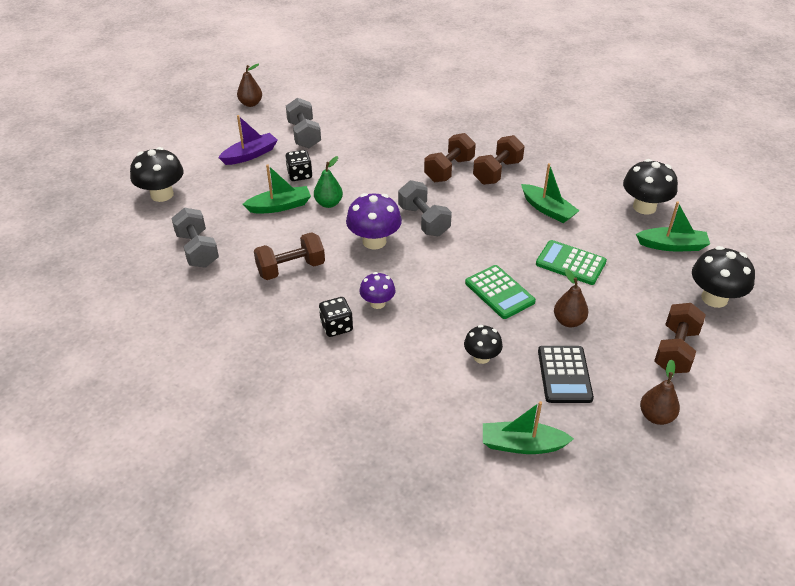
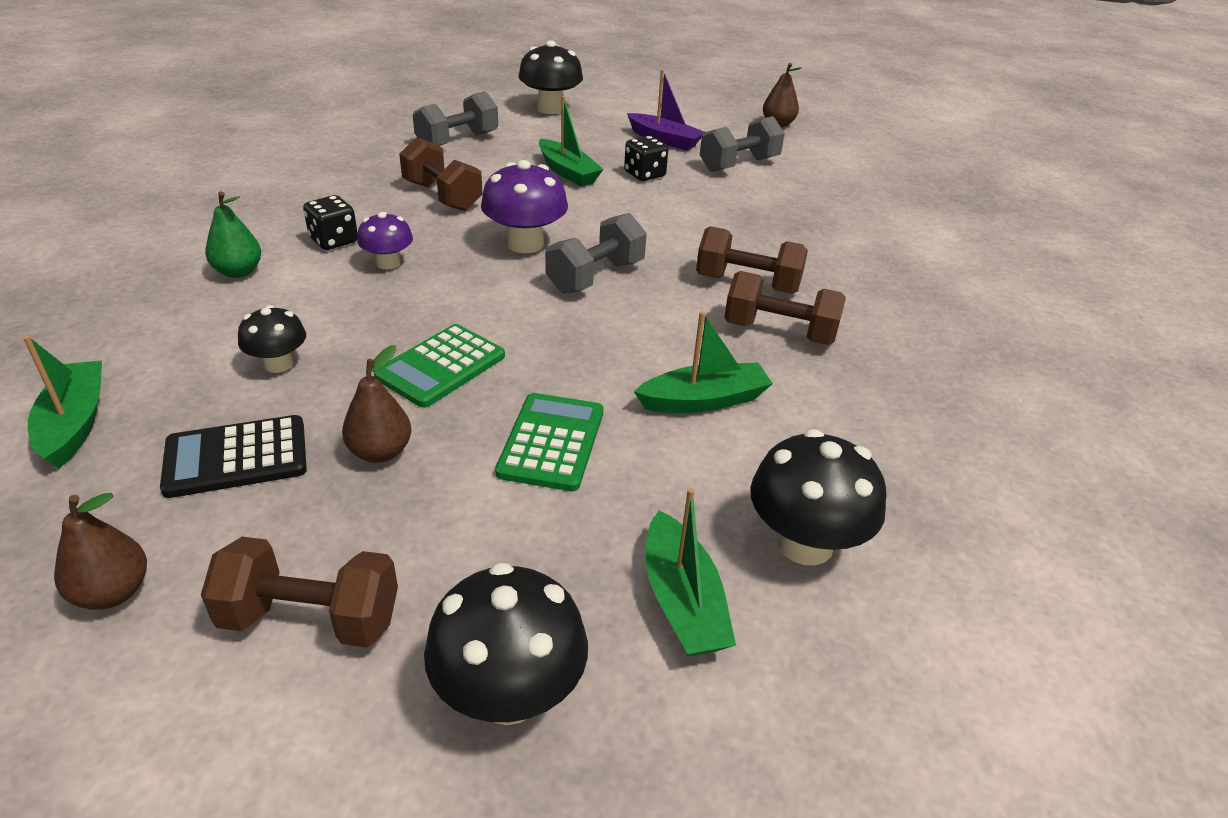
camera: 70 degrees right, 5 degrees down
(328, 203) = (593, 201): green pear -> green pear (238, 272)
(547, 209) = (704, 400): green boat -> green boat turned 135 degrees counterclockwise

